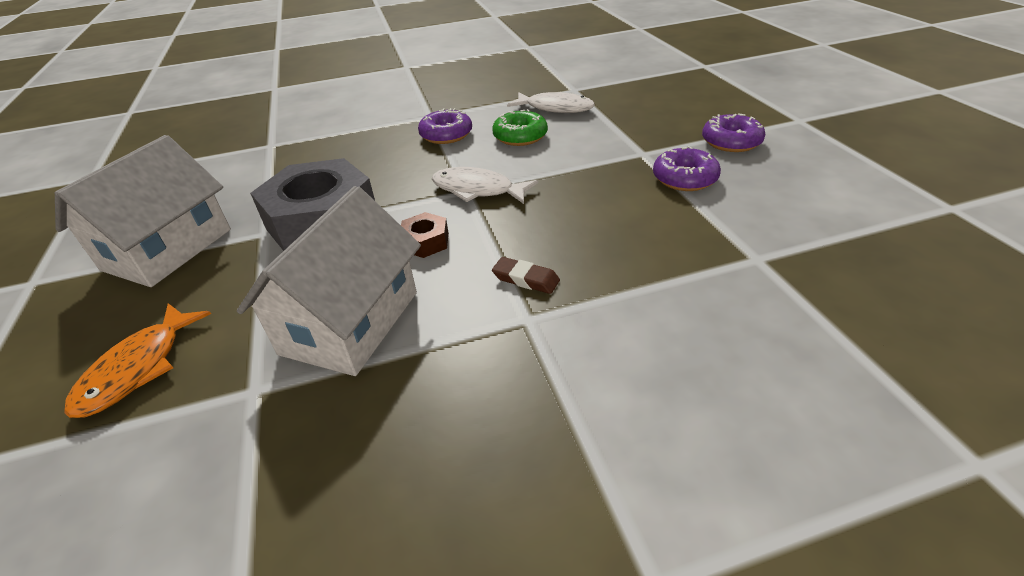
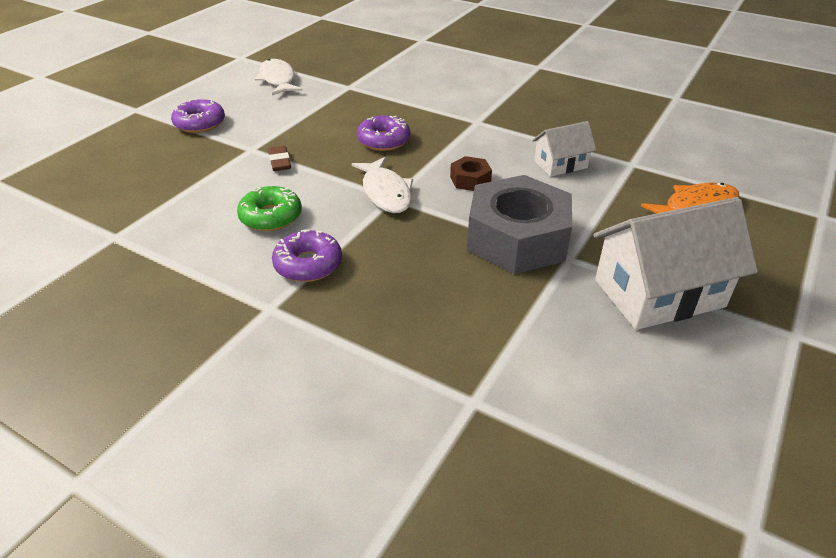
camera: 135 degrees left, 0 degrees up
(350, 322) = (560, 164): white house -> white house, size x0.54
(526, 279) = (451, 133): brown eraser -> brown eraser (280, 162)
(555, 108) = (183, 225): white fish -> white fish (278, 79)
(684, 178) = (278, 124): purple donut -> purple donut (384, 140)

